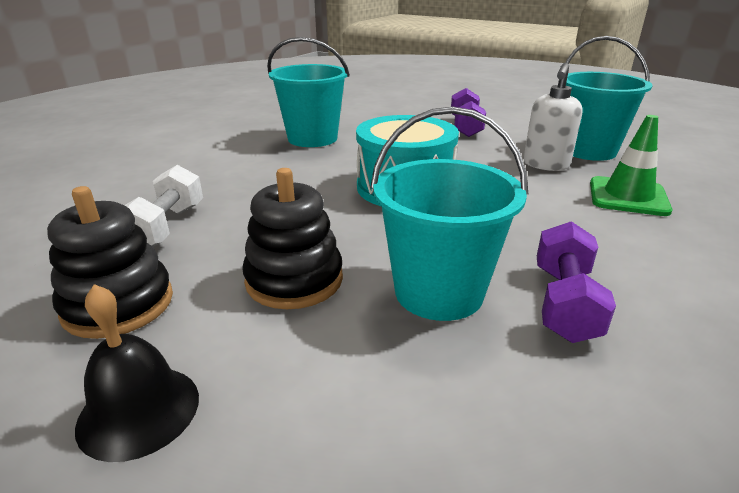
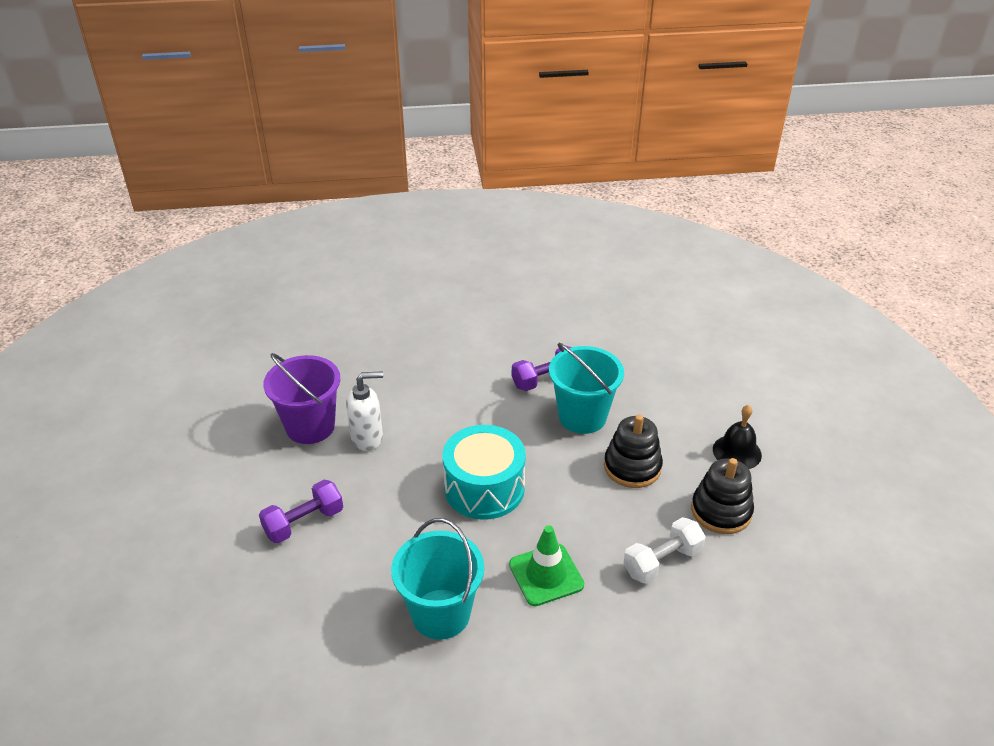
camera: 130 degrees left, 10 degrees up
(588, 150) = (310, 426): turquoise bucket -> purple bucket
(628, 197) = (394, 388): green traffic cone -> green traffic cone (546, 575)

